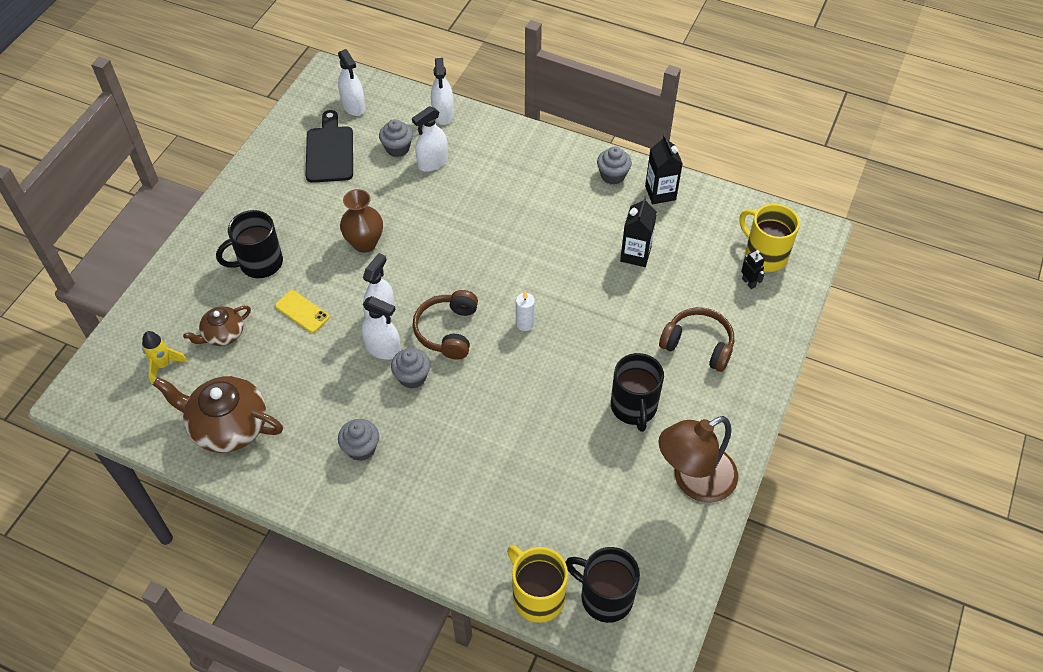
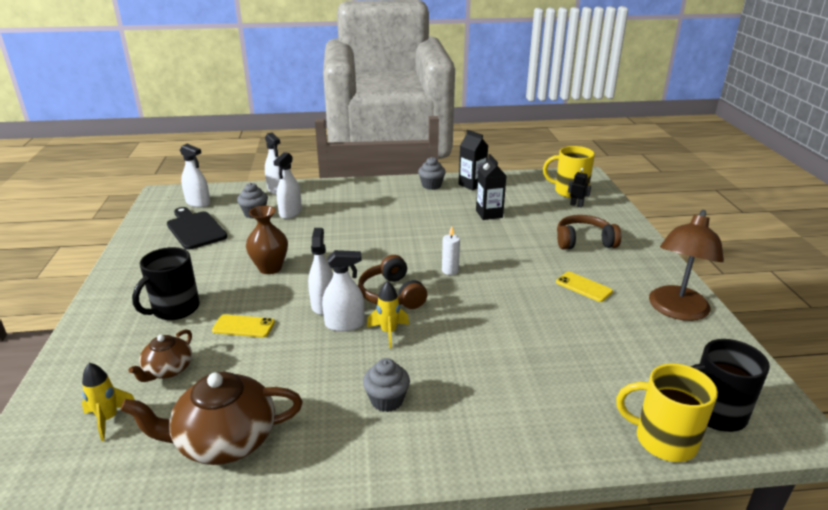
camera: 30 degrees left, 25 degrees down
(412, 377) = (388, 332): grey cupcake -> yellow rocket
(634, 407) = (583, 287): black mug -> yellow phone

